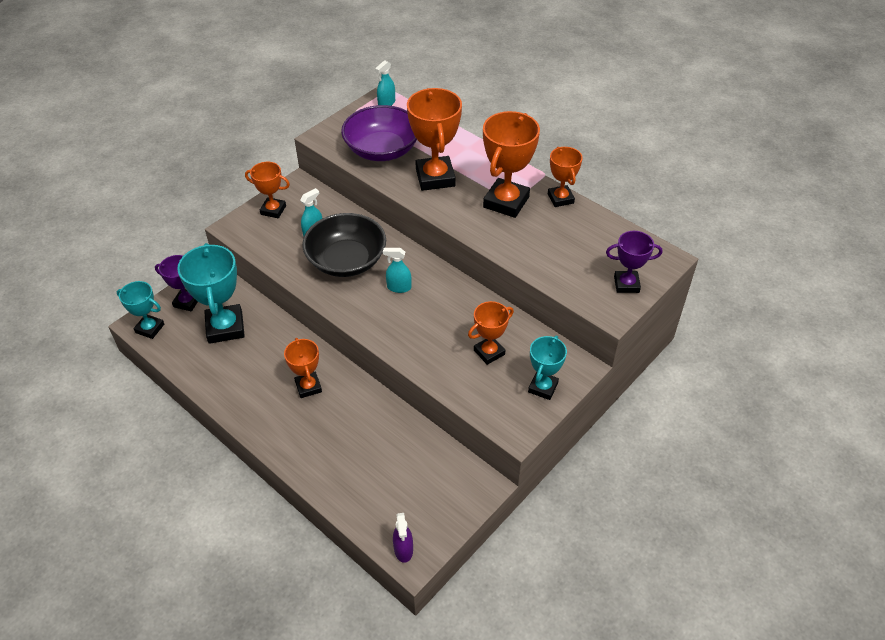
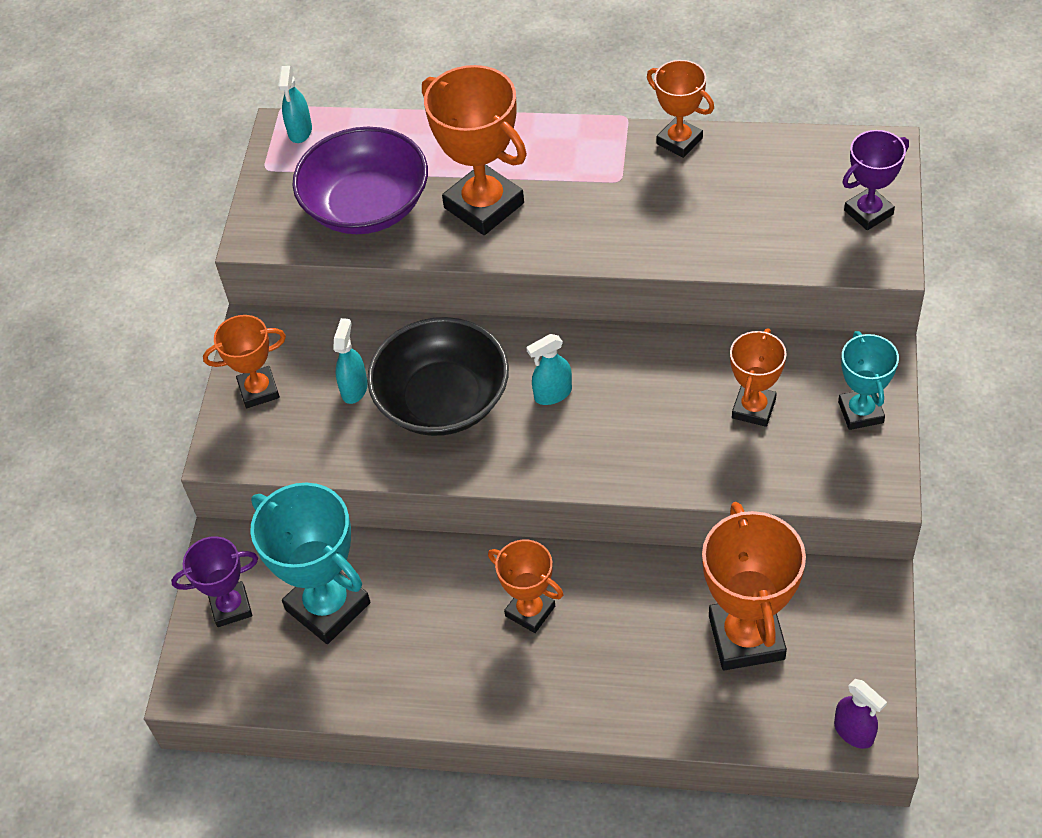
camera: 30 degrees left, 5 degrees up
(150, 328) = (215, 680): turquoise trophy -> none
(506, 202) = (614, 186): orange trophy -> orange trophy (746, 637)

